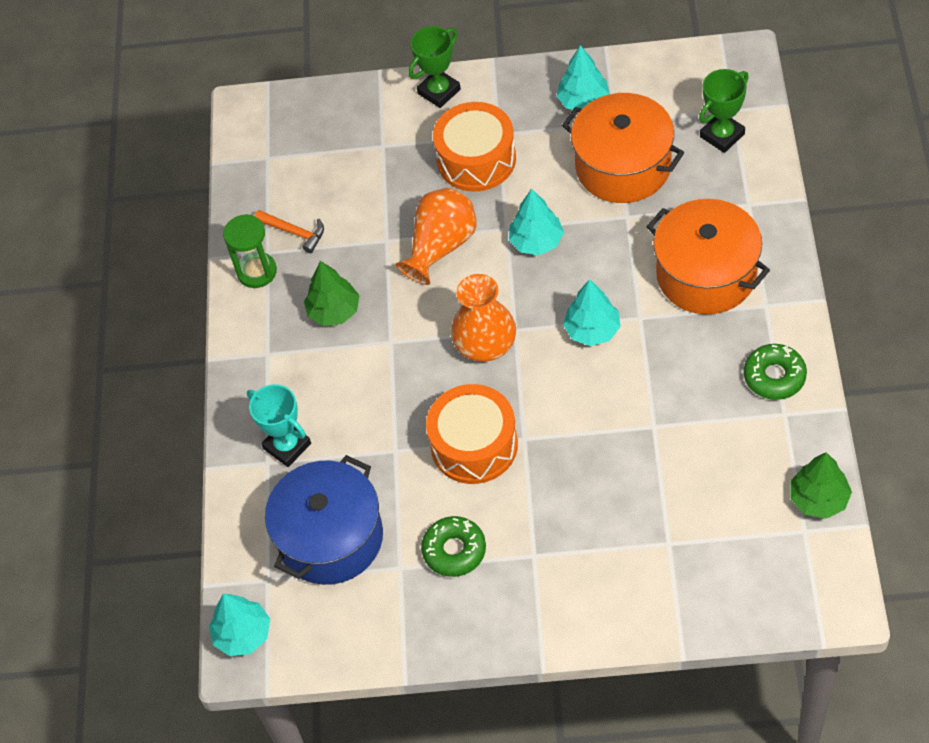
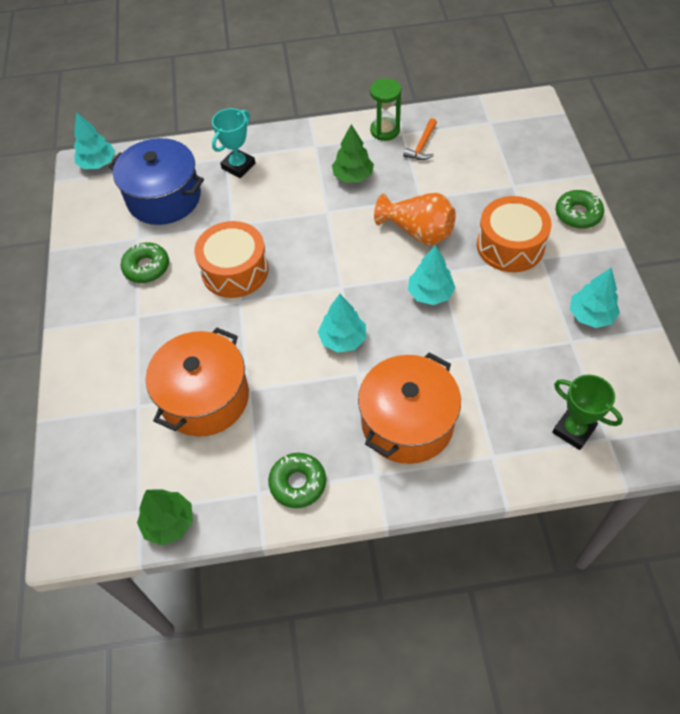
camera: 80 degrees right, 0 degrees up
(439, 91) = (578, 214): green trophy -> green donut
(485, 343) = (327, 268): orange vase -> none
(623, 166) = (521, 350): orange pot -> orange pot (205, 398)

